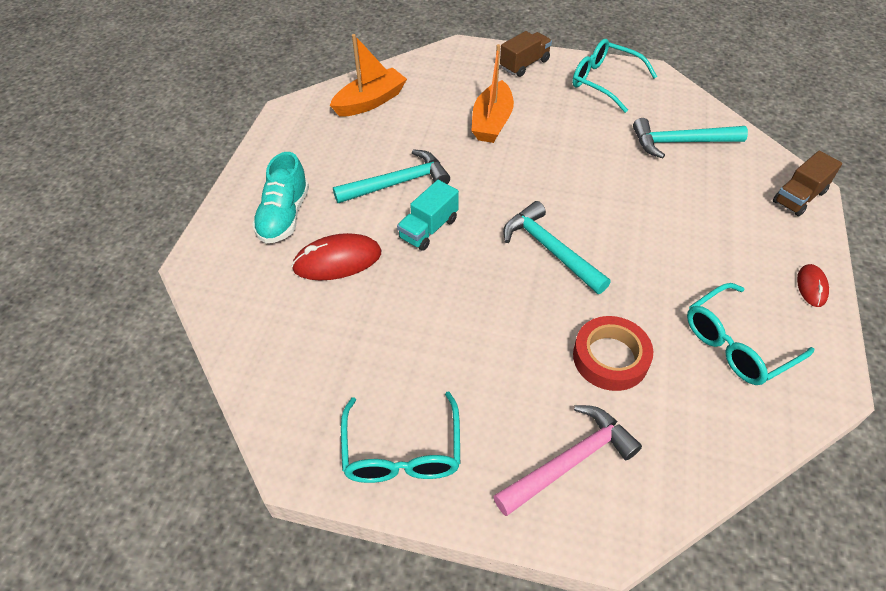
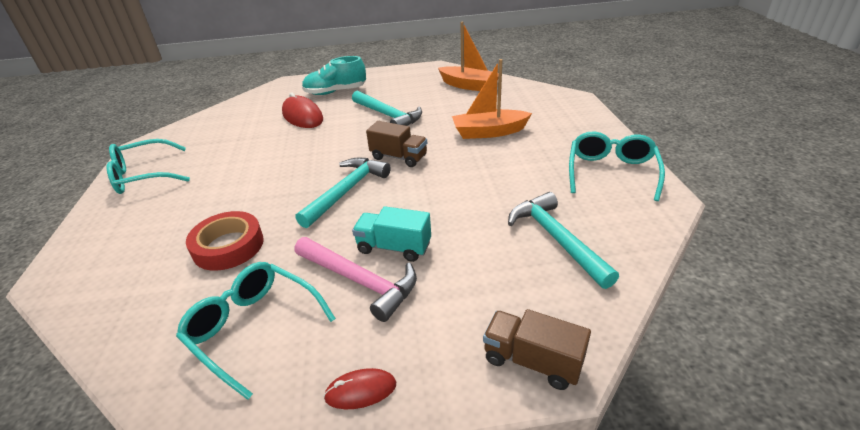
camera: 70 degrees right, 15 degrees down
(428, 229) = (346, 137): turquoise truck -> turquoise truck (394, 247)
(524, 64) = (586, 128): brown truck -> brown truck (399, 157)
(570, 461) = (124, 245): pink hammer -> pink hammer (360, 281)

